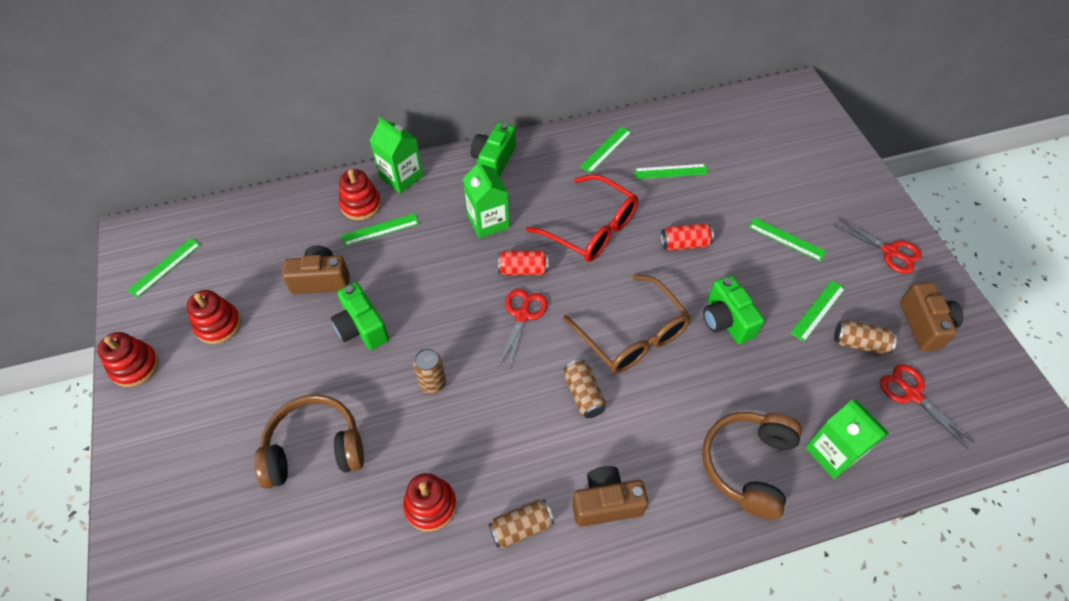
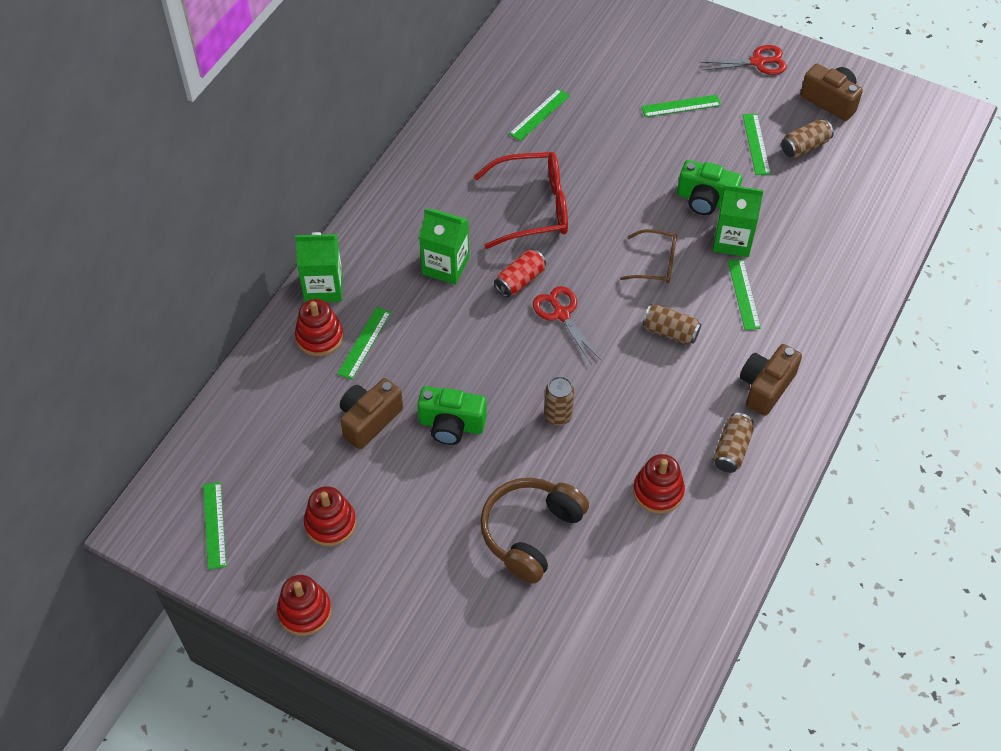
camera: 45 degrees left, 0 degrees up
(493, 161) = (386, 213): green camera -> none
(606, 149) = (467, 134): green ruler -> green ruler (743, 294)
(632, 335) = (656, 263): brown glasses -> brown glasses, size x0.58
(685, 243) = (615, 165): red can -> none
(748, 465) = (822, 286): brown headphones -> none
(833, 452) = (862, 234): green carton -> green carton (732, 240)
(912, 394) = (869, 156): red scissors -> none

